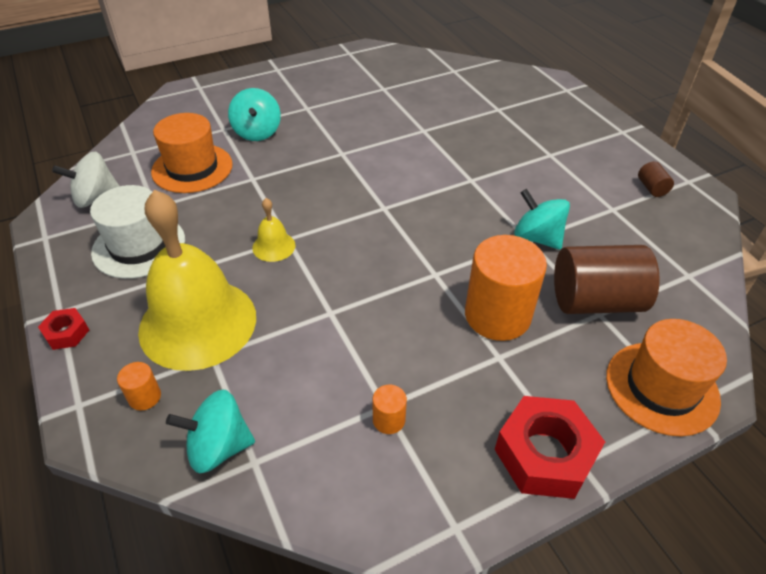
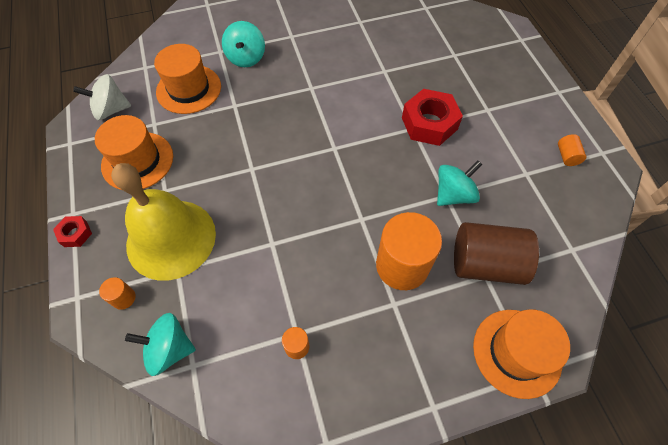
camera: 10 degrees right, 15 degrees up
(139, 246) = (137, 161): white hat -> orange hat
(274, 246) = (239, 175): yellow bell -> none
(537, 238) = (453, 194): turquoise spinning top -> turquoise spinning top turned 90 degrees clockwise
(544, 454) = (408, 395): red nut -> red nut (429, 123)
(651, 188) = (567, 156): brown cylinder -> orange cylinder

